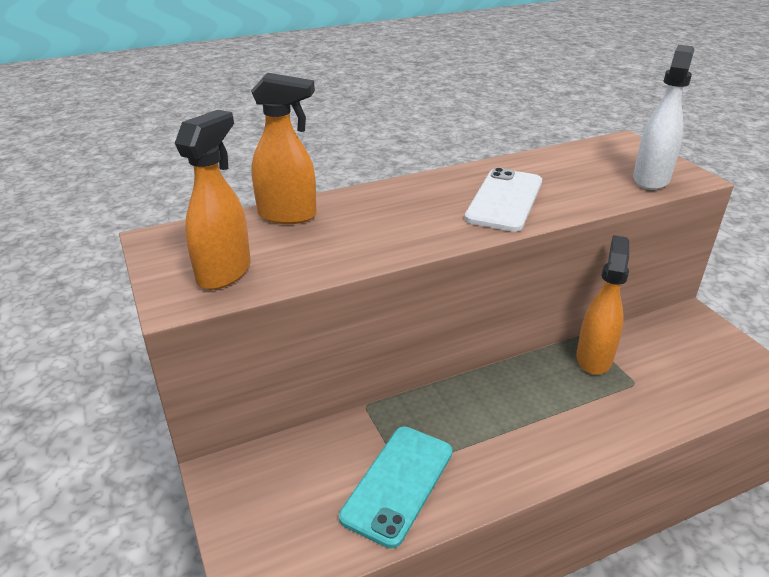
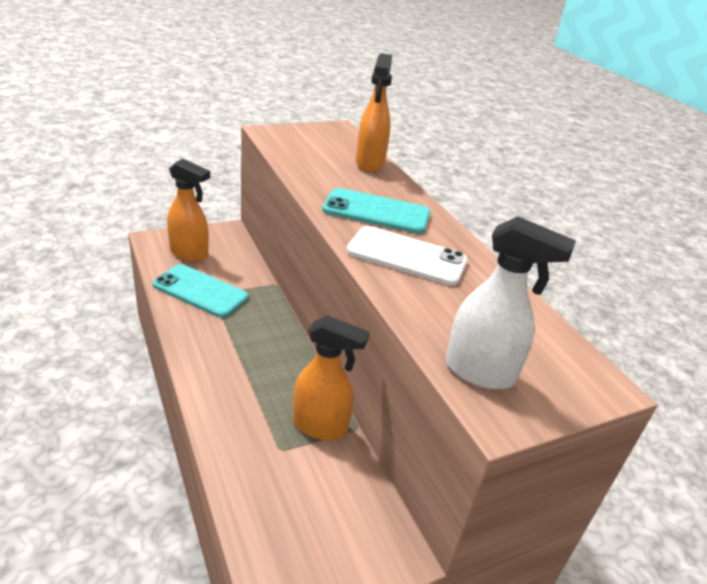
camera: 85 degrees right, 0 degrees up
(224, 273) = (295, 143): orange spray bottle -> orange spray bottle (189, 254)
(419, 213) = (376, 212): none -> turquoise phone

